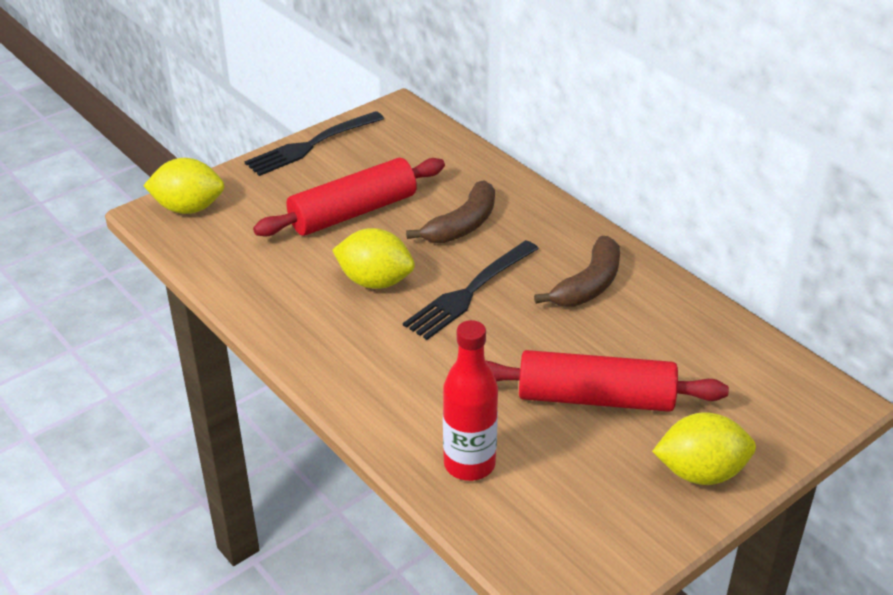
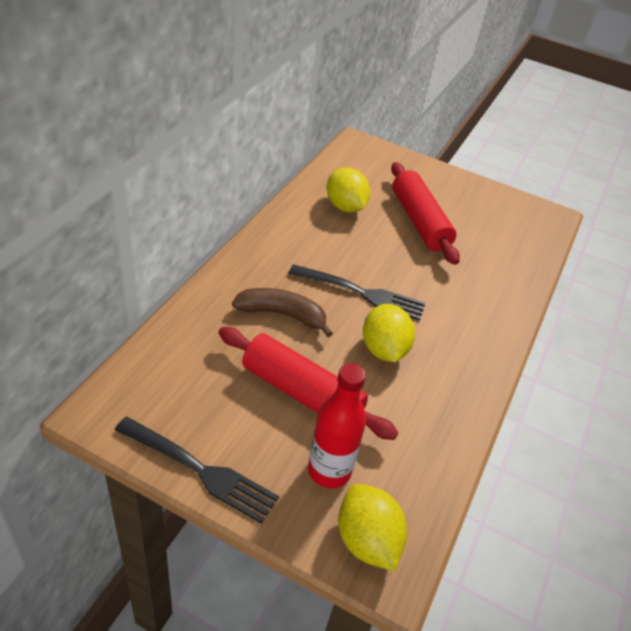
camera: 120 degrees left, 5 degrees up
(469, 464) = (508, 262): red bottle -> red bottle (329, 470)
(589, 285) = (317, 237): brown banana -> none
(700, 472) = (443, 181): yellow lemon -> yellow lemon (345, 207)

